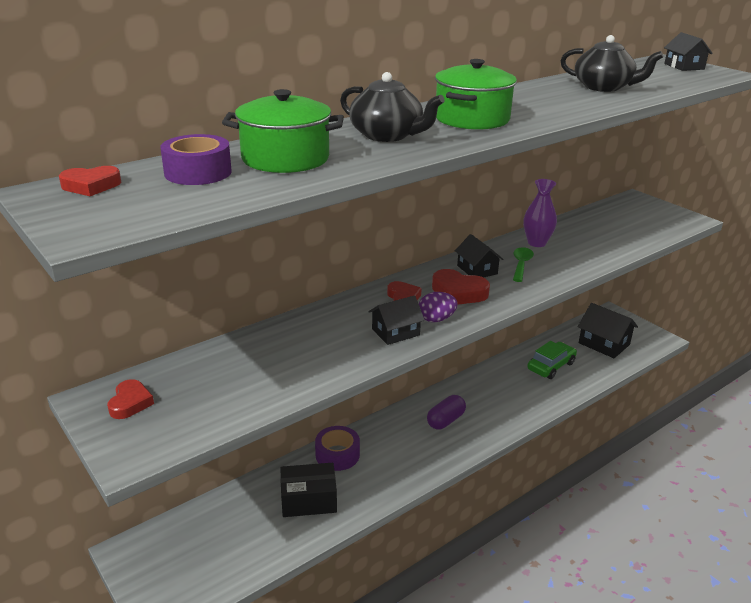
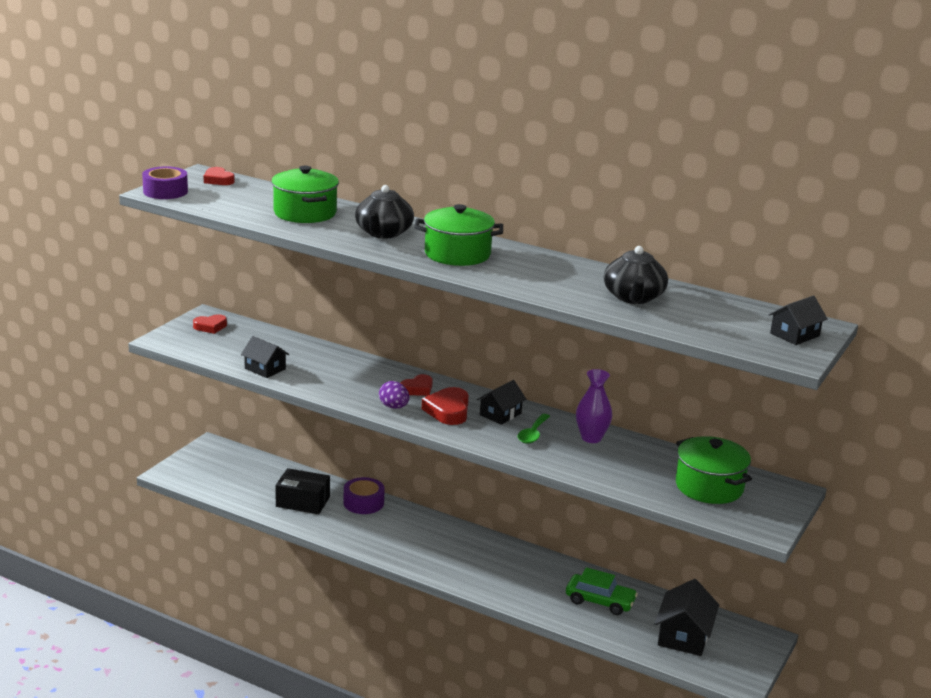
camera: 65 degrees right, 5 degrees down
(198, 172) = (260, 197): purple tape -> purple tape (165, 191)
(309, 500) = (303, 502): black box -> black box turned 45 degrees counterclockwise
(395, 332) = (360, 394): black house -> black house (265, 369)
(445, 420) = (451, 549): purple capsule -> none
(521, 264) = (533, 434): green spoon -> green spoon turned 120 degrees clockwise
(627, 221) = (709, 487): none -> green pot

